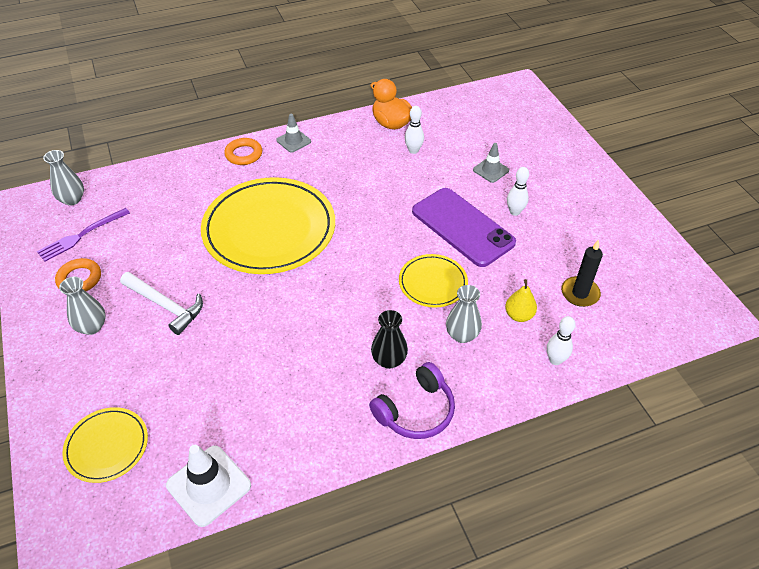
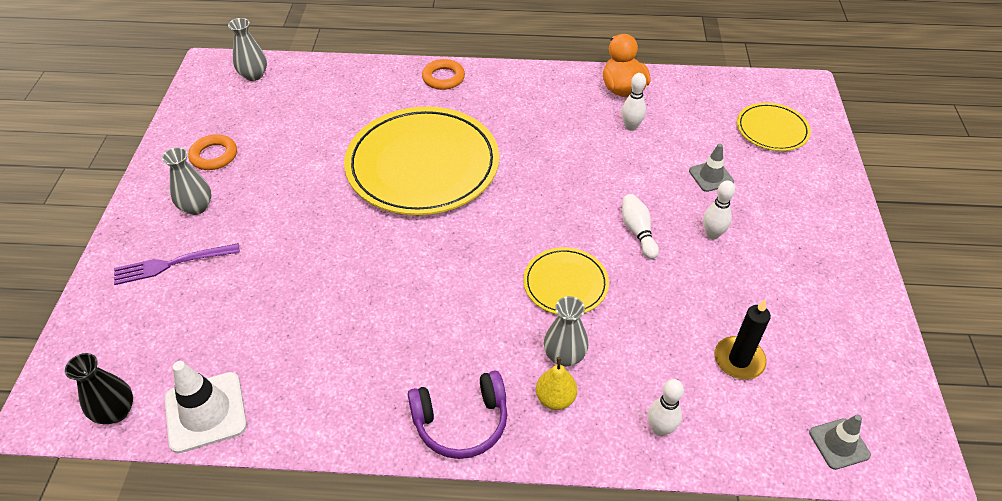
camera: 25 degrees right, 0 degrees up
(81, 236) = (240, 114): purple fork -> purple fork (171, 264)
(107, 446) = (139, 332): yellow plate -> yellow plate (772, 130)
(166, 306) = (275, 210): white hammer -> none
(293, 141) = (503, 78): grey traffic cone -> grey traffic cone (839, 444)
(389, 360) = (465, 353): black vase -> black vase (116, 411)
(462, 227) = (638, 231): purple phone -> white bowling pin
(519, 315) = (646, 358): yellow pear -> yellow pear (555, 398)

